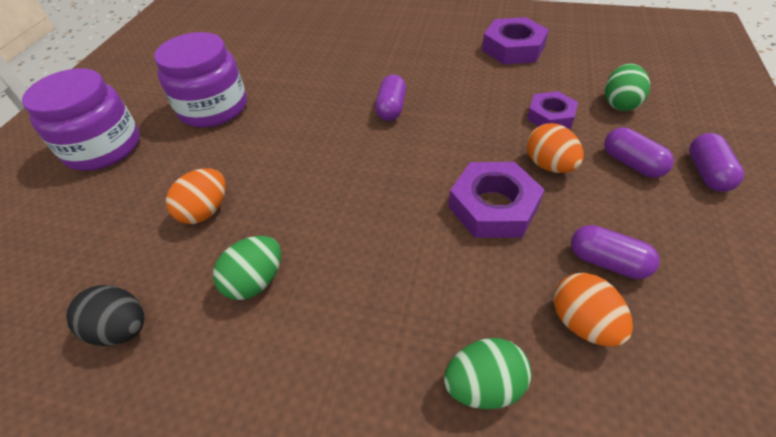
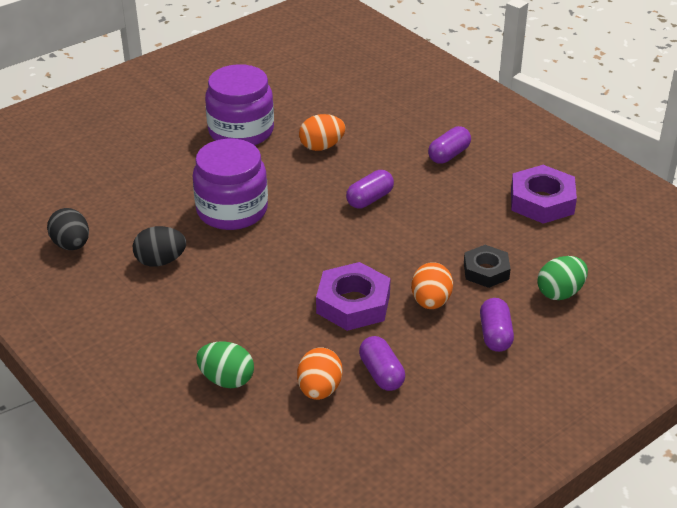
camera: 35 degrees right, 10 degrees down
(103, 147) = (144, 125): purple jar -> purple jar (232, 210)
(205, 211) = (169, 204): orange egg -> orange egg (322, 146)
(255, 281) = (160, 261): green egg -> black egg
(550, 116) = (486, 271): purple nut -> black nut
(707, 173) = (542, 372): purple capsule -> purple capsule (449, 155)

